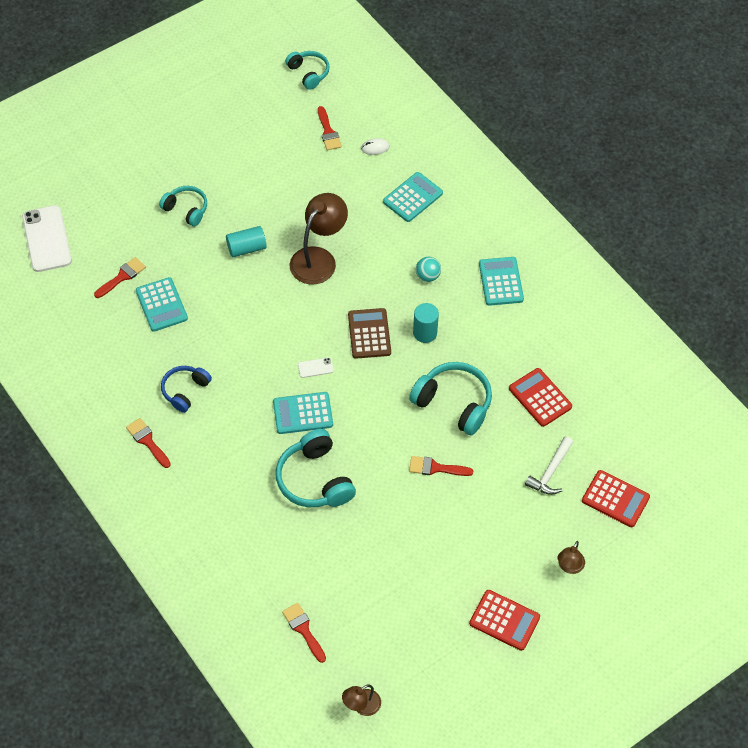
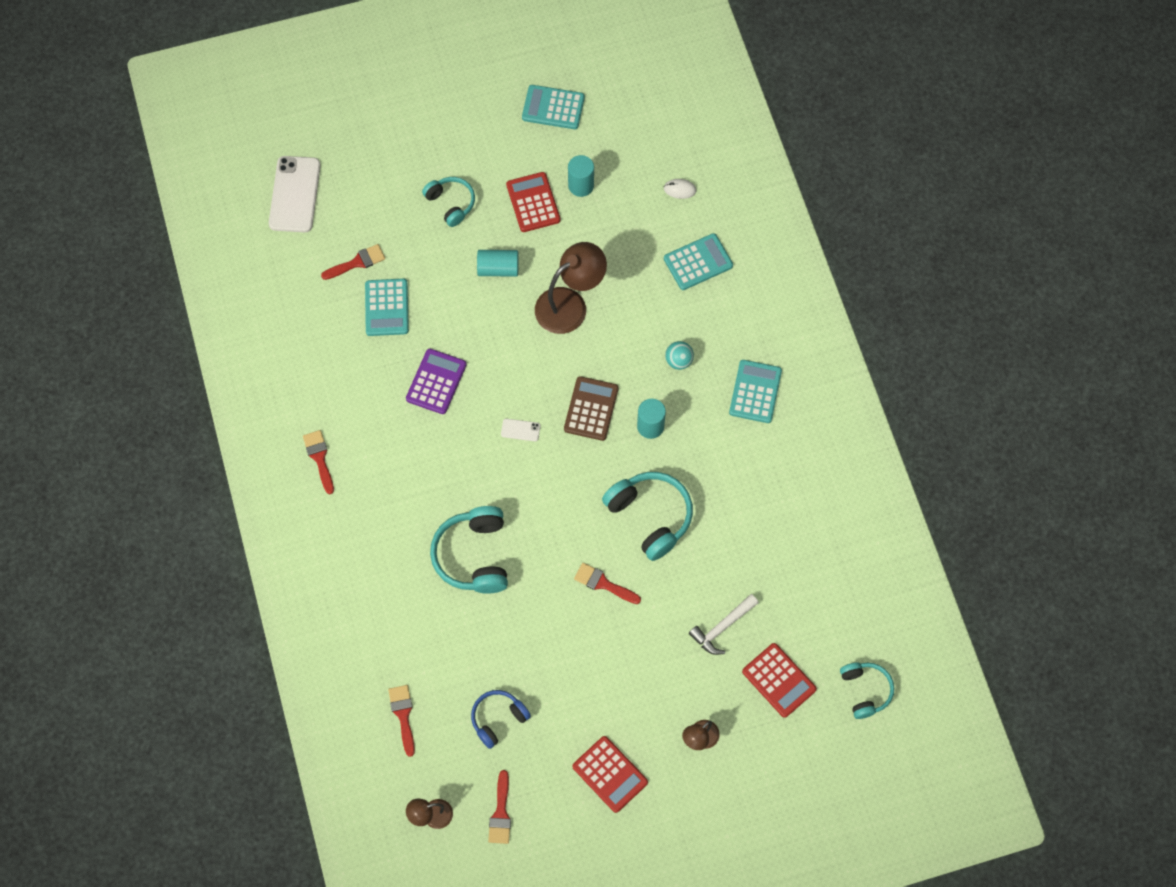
camera: 20 degrees right, 10 degrees up
(185, 391) = (377, 413): blue headphones -> blue headphones (498, 719)
(227, 351) = (436, 382): none -> purple calculator
(291, 166) = (581, 185): none -> turquoise cylinder
(303, 413) = (488, 478): turquoise calculator -> turquoise calculator (553, 108)
(309, 73) = (641, 76): turquoise headphones -> turquoise headphones (865, 691)
(328, 132) = (636, 155): red brush -> red brush (501, 813)
(540, 398) = (744, 540): red calculator -> red calculator (533, 202)

